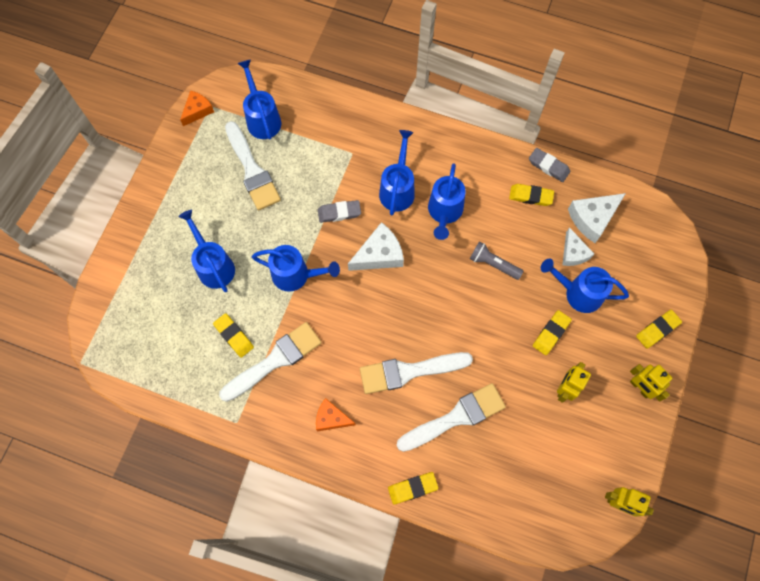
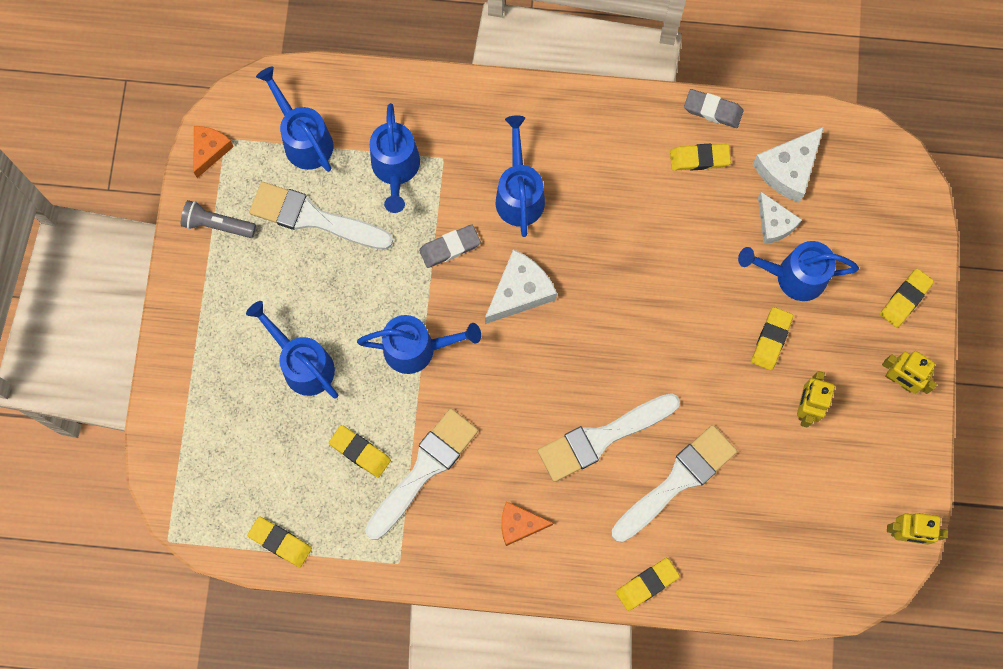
camera: 15 degrees left, 5 degrees up
(157, 385) = (280, 542): none -> yellow eraser
(252, 170) = (313, 218): white brush -> white brush turned 150 degrees clockwise
(444, 213) = (590, 211): blue watering can -> blue watering can (395, 169)
(493, 264) = (673, 266): grey flashlight -> grey flashlight (217, 224)

